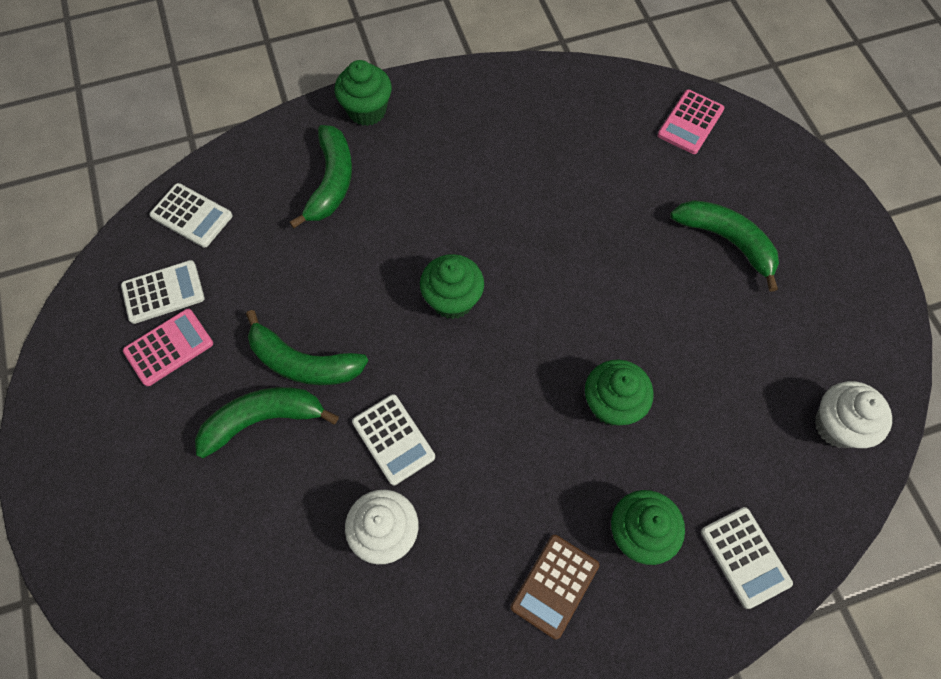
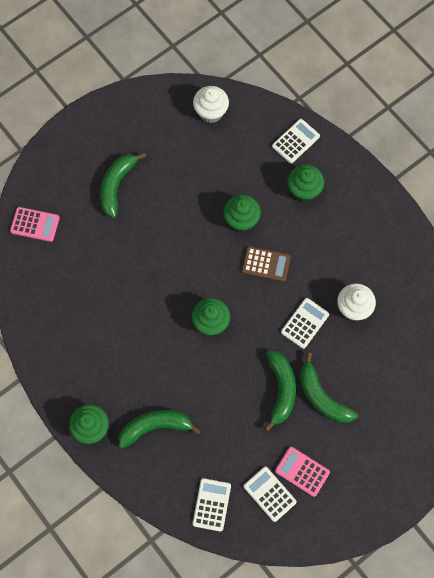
camera: 110 degrees left, 5 degrees up
(555, 586) = (345, 221): brown calculator -> brown calculator (266, 264)

